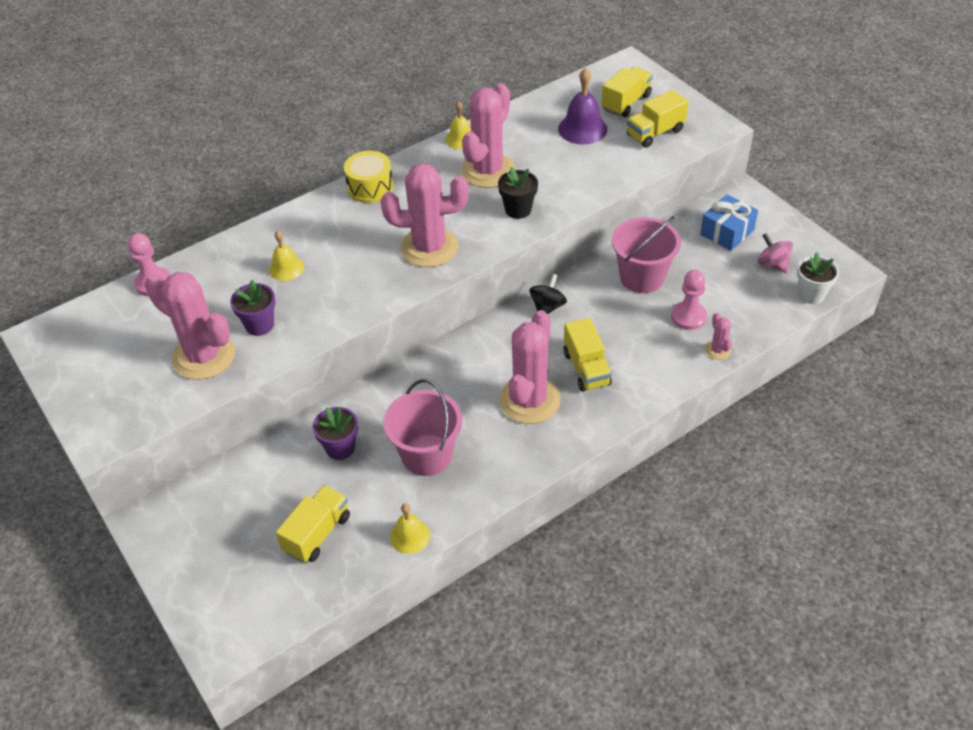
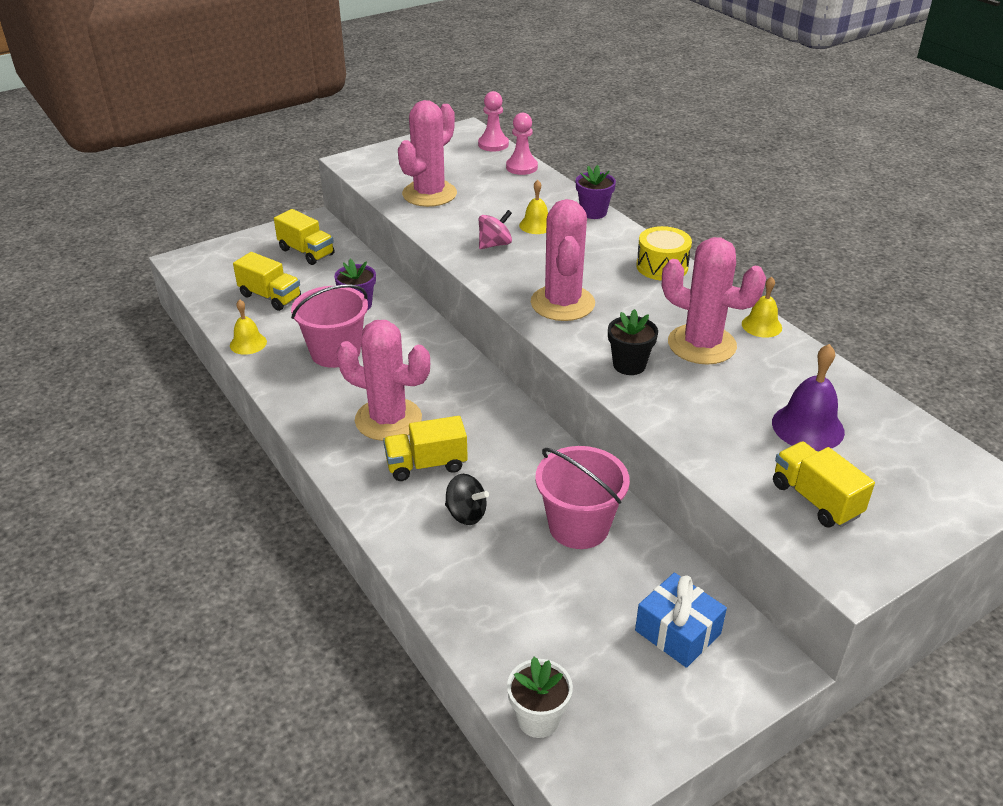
camera: 90 degrees right, 10 degrees down
(259, 325) = (462, 216): purple flower pot -> purple flower pot (593, 212)
(547, 307) = (528, 439): black spinning top -> black spinning top (466, 514)
(626, 103) = (885, 475): yellow truck -> yellow truck (306, 252)
(688, 317) = (501, 565): pink pawn -> pink pawn (493, 144)
(717, 350) = (437, 588): pink cactus -> none
(772, 264) = (606, 679): pink spinning top -> pink spinning top (495, 244)

